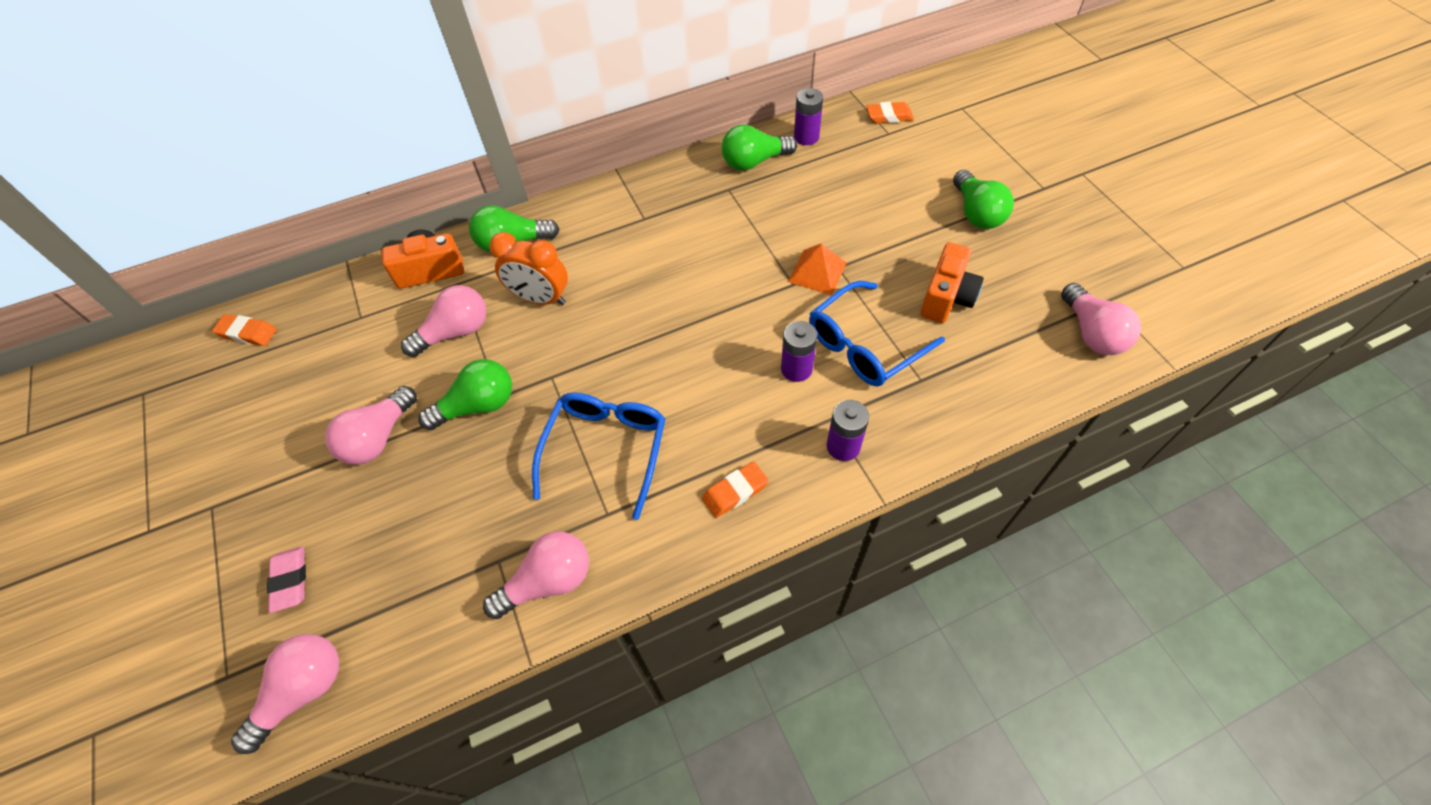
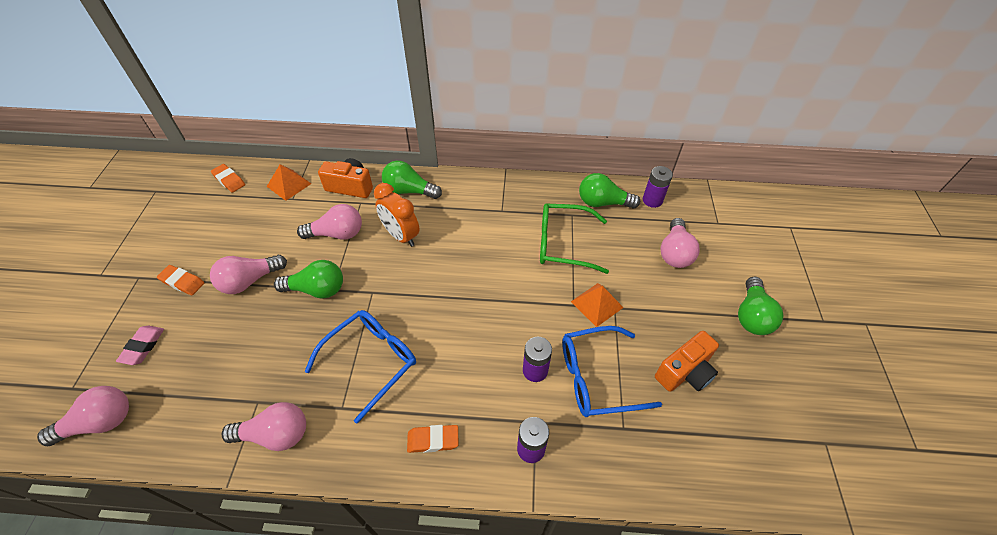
camera: 25 degrees right, 5 degrees down
(341, 303) = (289, 185): none -> orange pyramid
(740, 224) = (564, 244): none -> green glasses
(889, 116) = (726, 210): orange eraser -> orange eraser (182, 282)
(1091, 333) = (793, 464): pink light bulb -> pink light bulb (674, 253)

